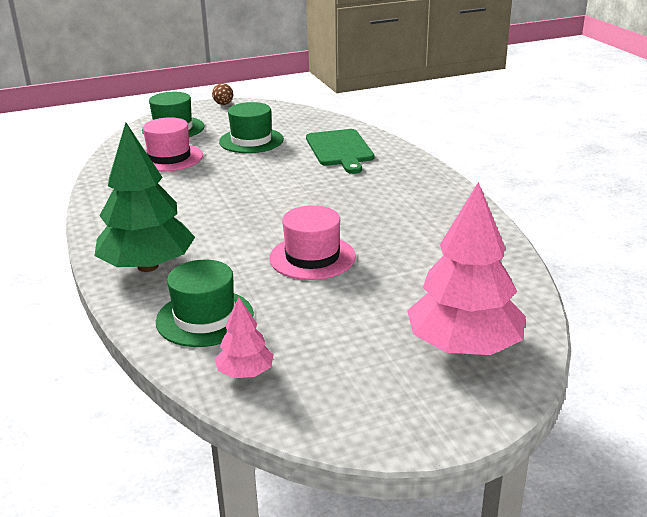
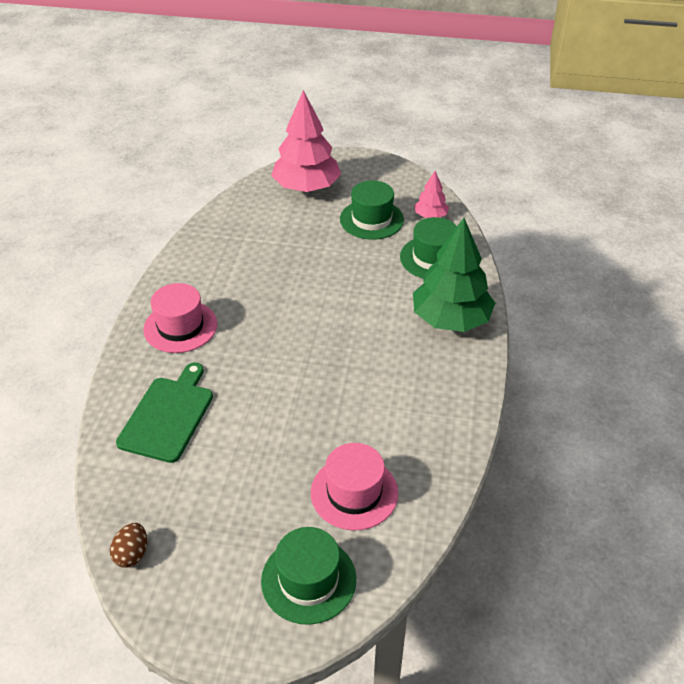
camera: 150 degrees left, 15 degrees up
(223, 104) = (190, 634): brown egg -> brown egg (132, 554)
(251, 140) = (239, 487): green hat -> green hat (371, 219)
(312, 257) = (328, 279): pink hat -> pink hat (180, 327)

